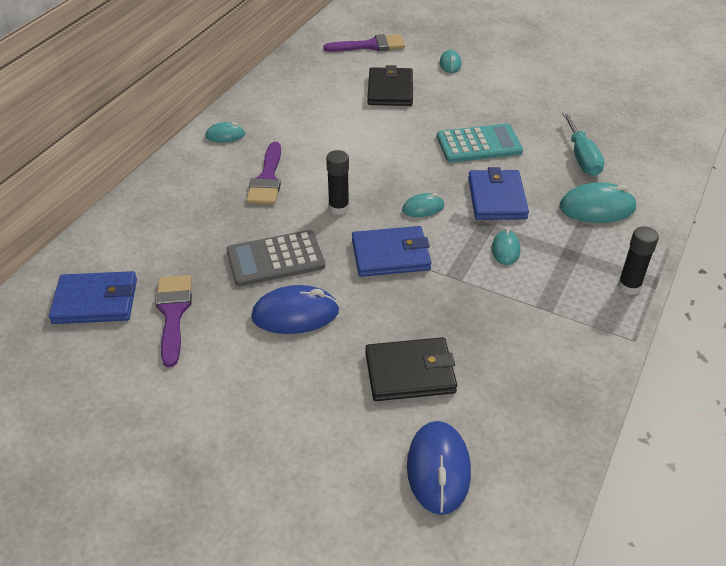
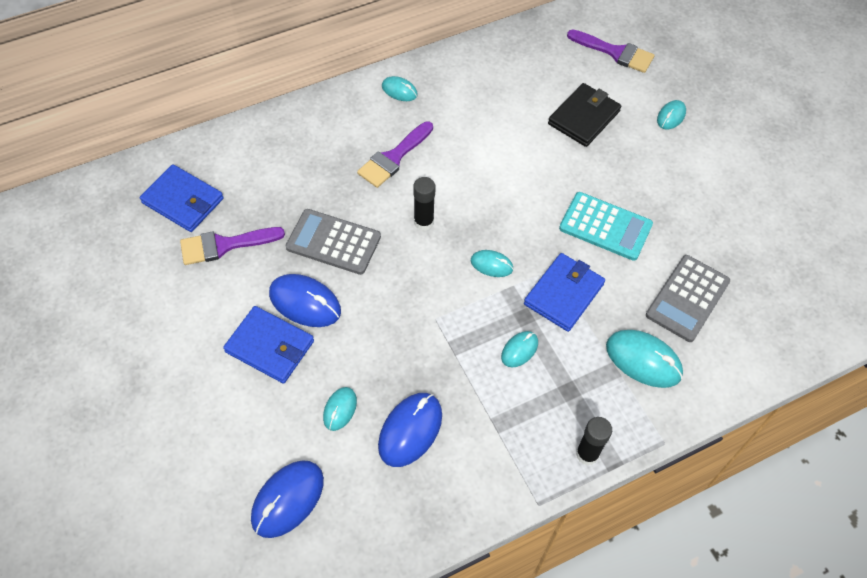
camera: 35 degrees right, 15 degrees up
(173, 313) = (224, 245): purple brush -> purple brush turned 135 degrees counterclockwise
(390, 255) = (422, 294): blue wallet -> blue wallet (270, 346)
(410, 372) = (340, 409): black wallet -> turquoise mouse
(484, 351) = (410, 430): none -> blue mouse
(582, 157) = (687, 298): turquoise screwdriver -> grey calculator

